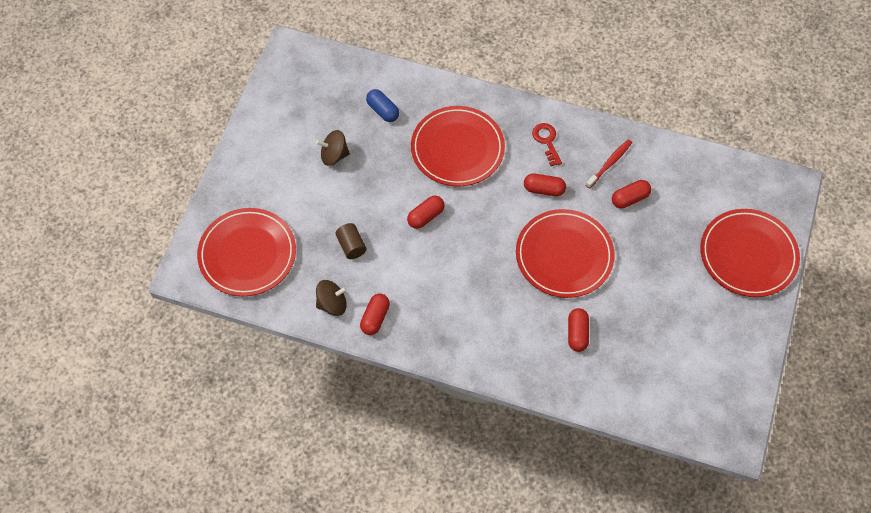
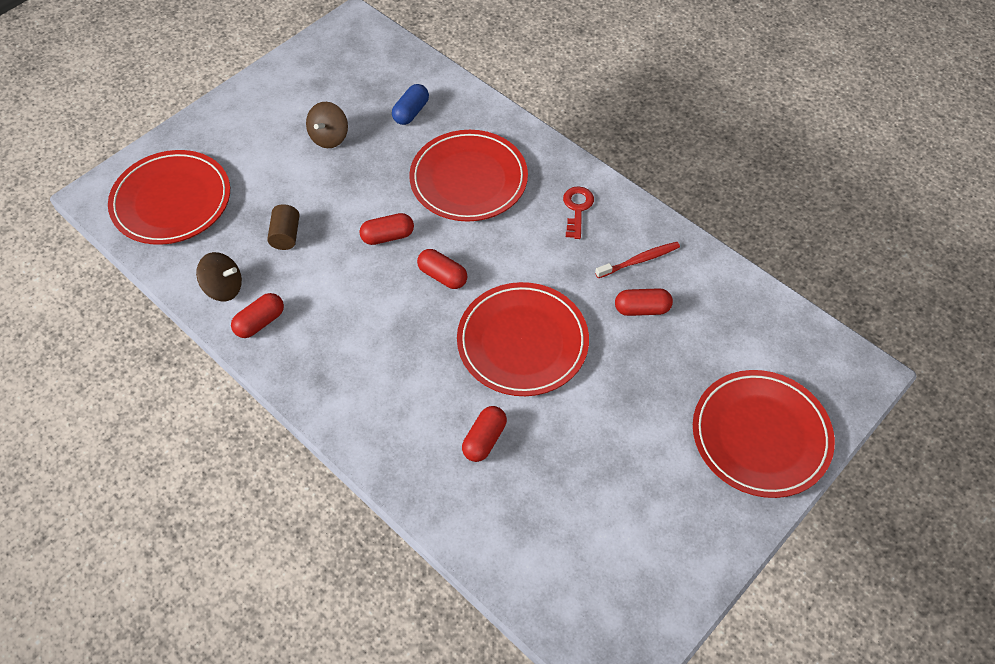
camera: 25 degrees right, 5 degrees down
(334, 155) = (329, 137): brown spinning top -> brown spinning top turned 90 degrees counterclockwise
(383, 111) = (411, 112): blue capsule -> blue capsule turned 45 degrees clockwise
(544, 189) = (542, 259): red capsule -> red capsule (442, 276)

